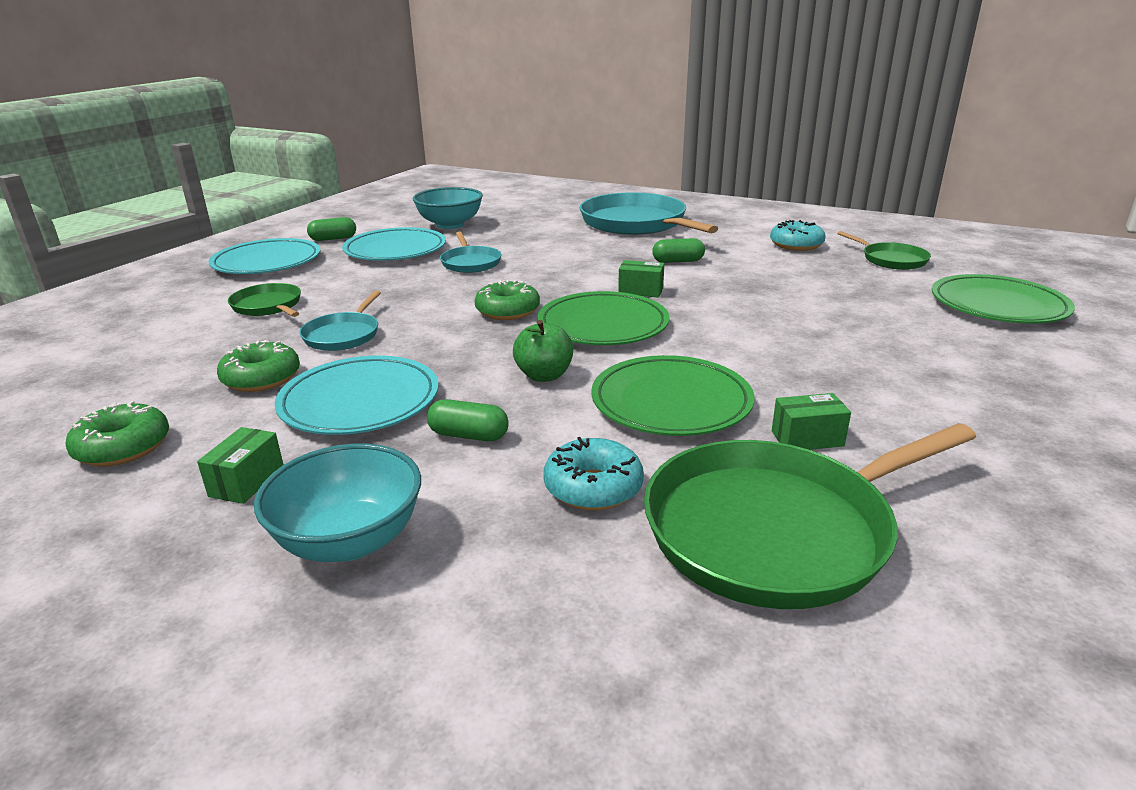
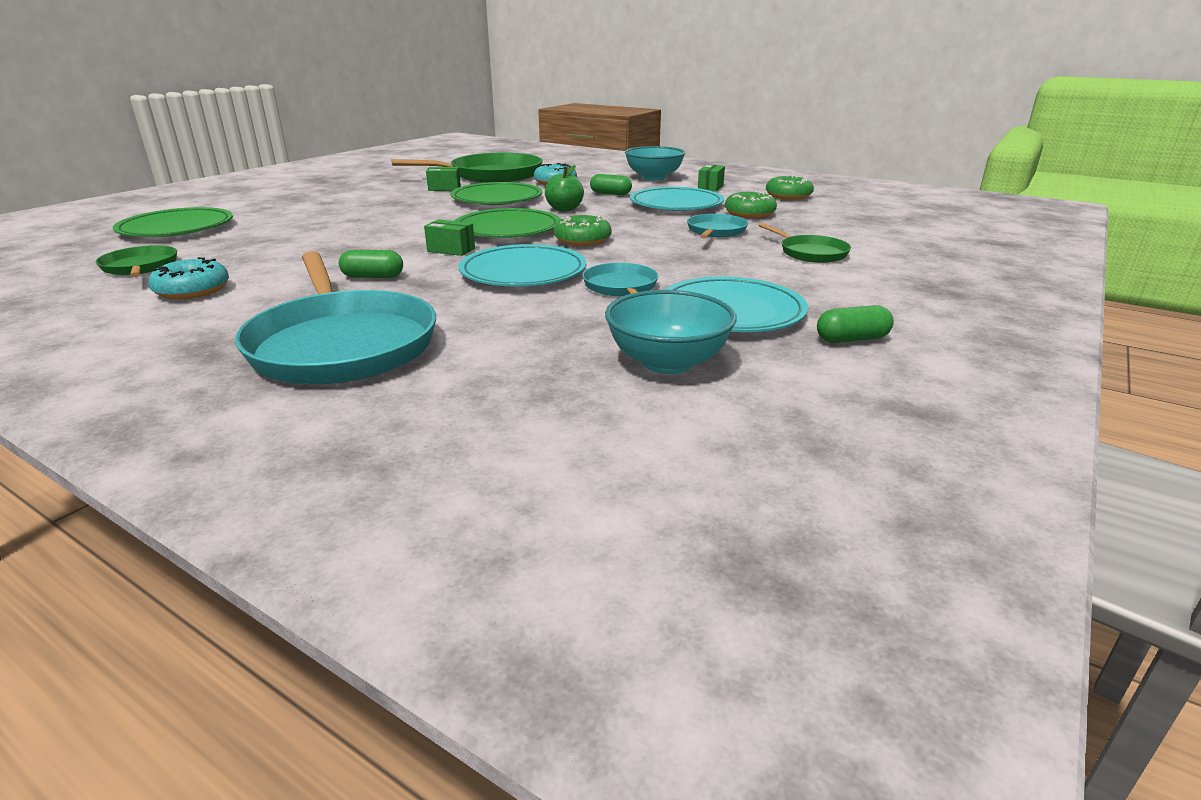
camera: 175 degrees left, 0 degrees up
(267, 262) = (893, 301): turquoise plate -> turquoise plate (523, 272)

